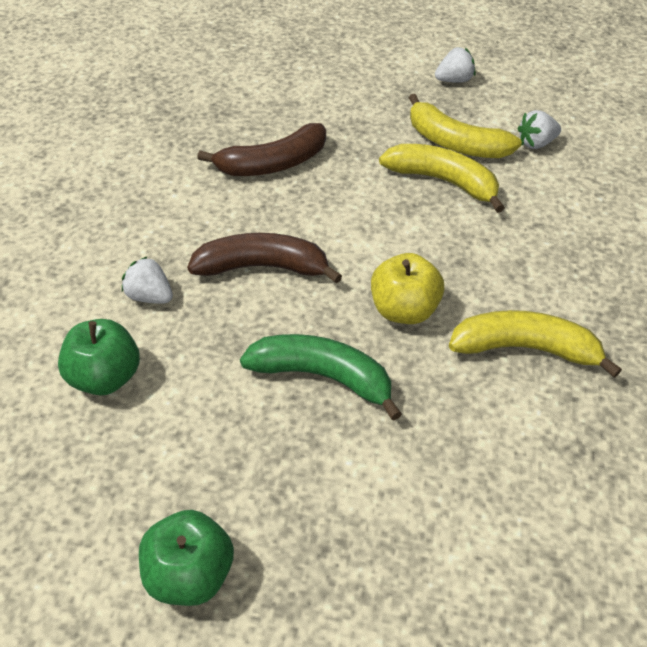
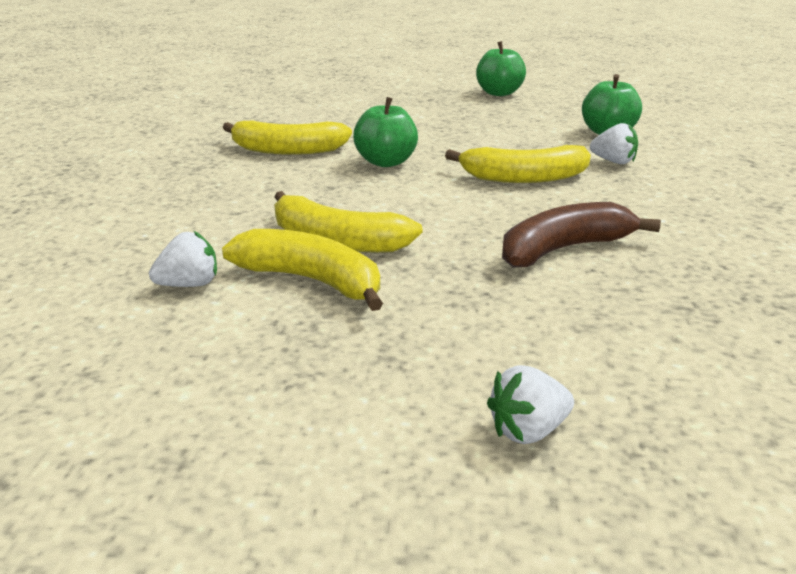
camera: 175 degrees right, 20 degrees down
(263, 267) = (524, 178): brown banana -> yellow banana
(323, 376) = (447, 137): green banana -> none
(404, 310) = (386, 162): yellow apple -> green apple
(454, 80) = (288, 380): white strawberry -> white strawberry (528, 430)

